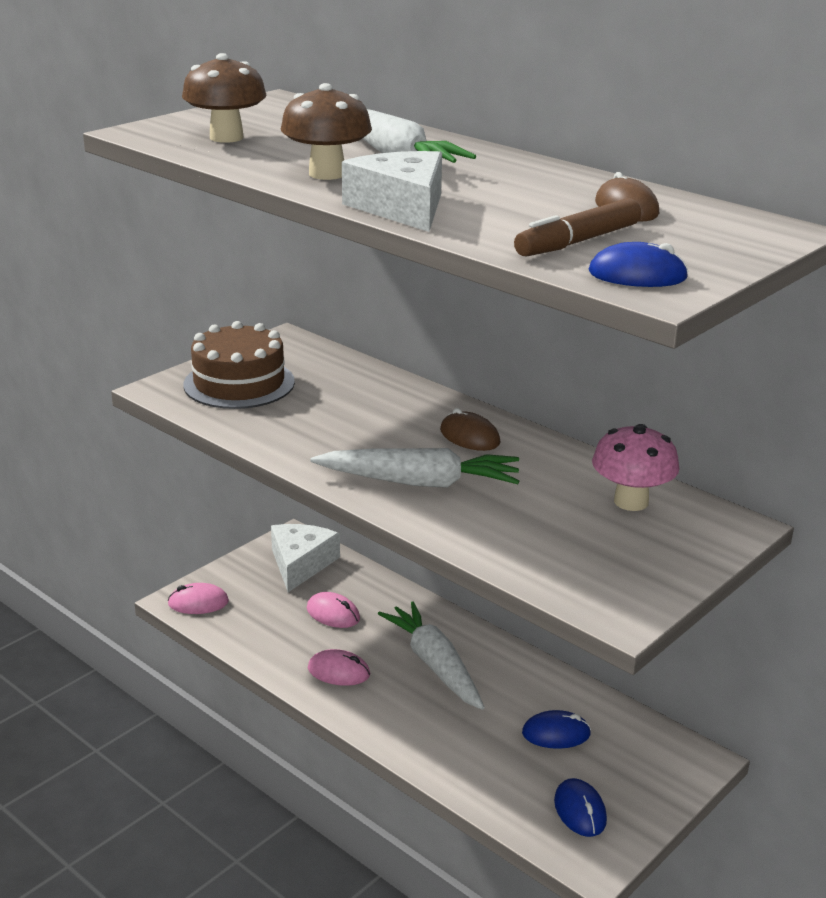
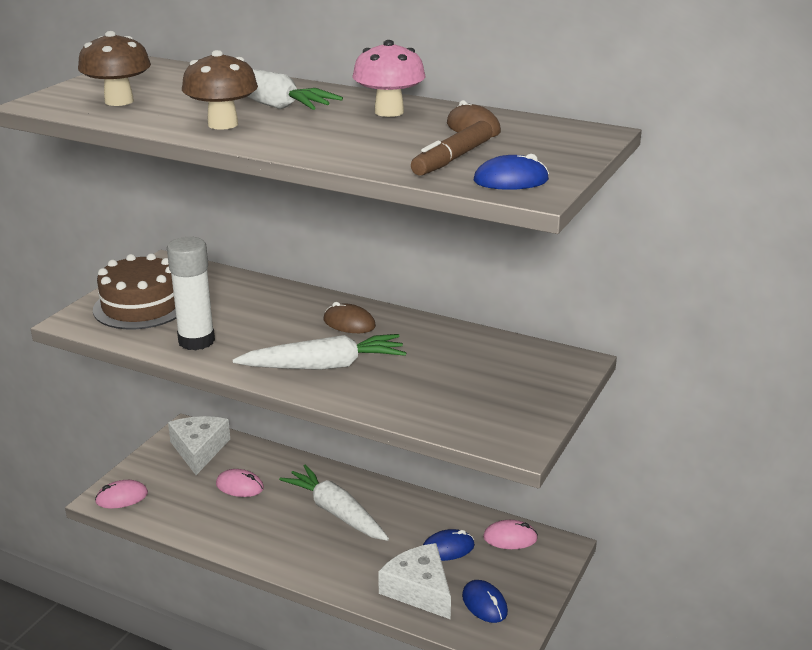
camera: 15 degrees left, 0 degrees up
(284, 431) = (196, 341): none -> white glue stick
(338, 672) = (260, 532): pink mouse -> pink mouse (510, 538)
(402, 207) = (300, 146): white cheese -> white cheese (419, 590)
(631, 501) = (492, 356): pink mushroom -> pink mushroom (389, 112)

